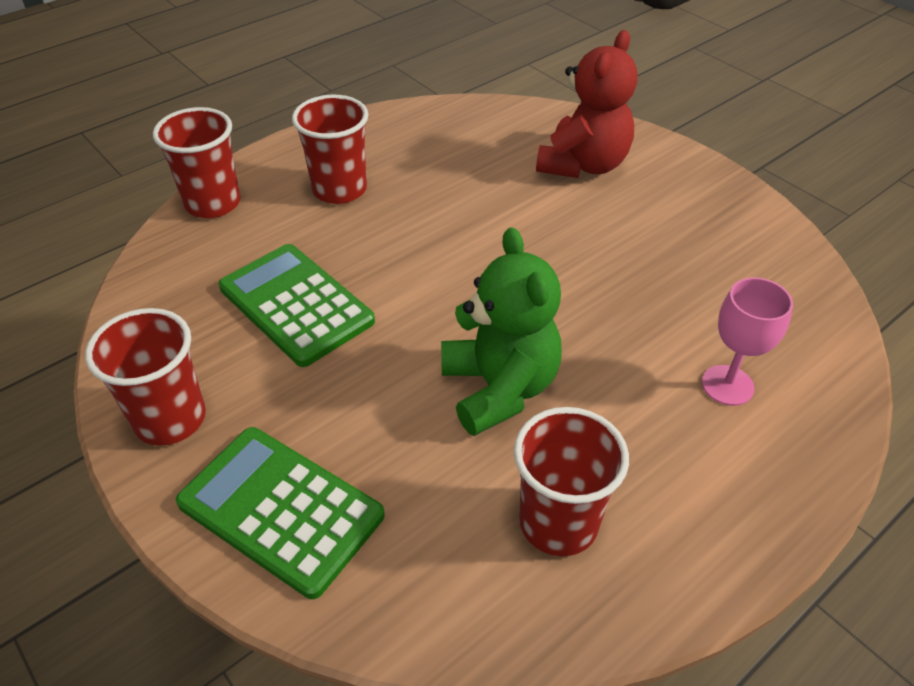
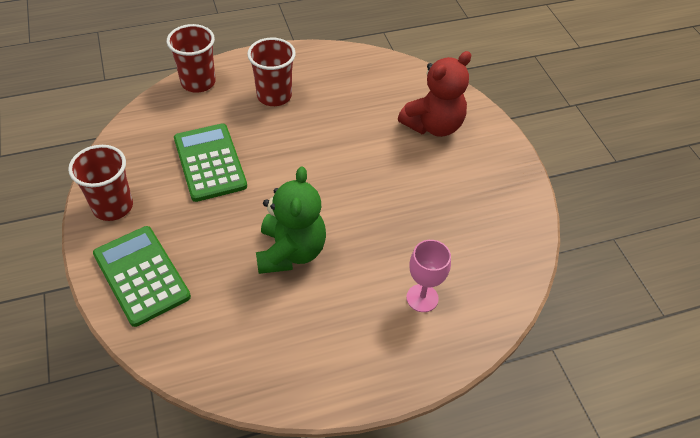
camera: 20 degrees right, 5 degrees up
(558, 523) = (275, 337): red cup -> none

